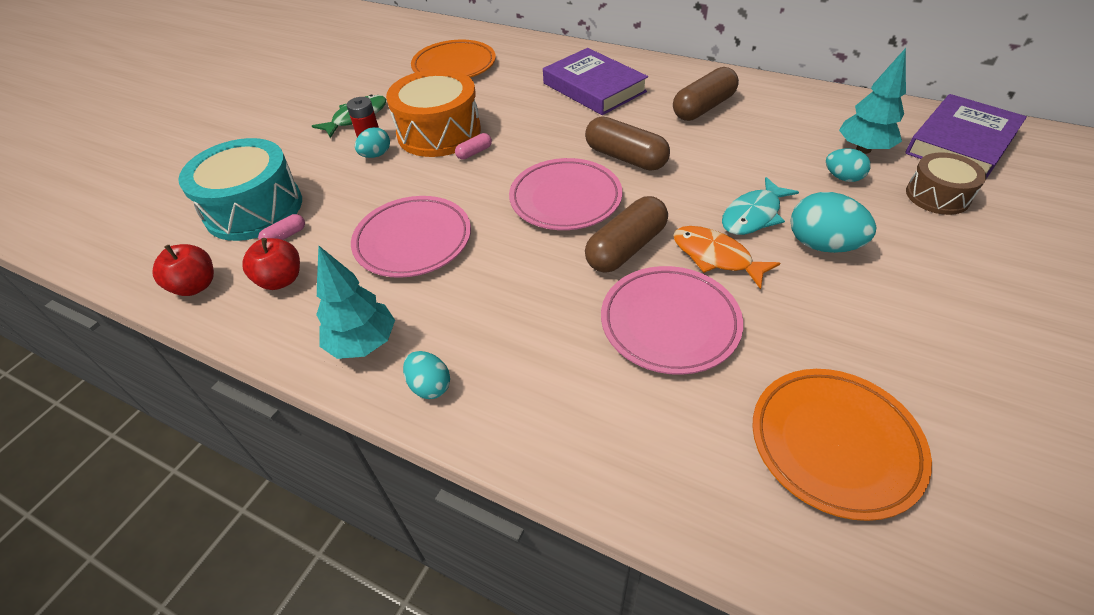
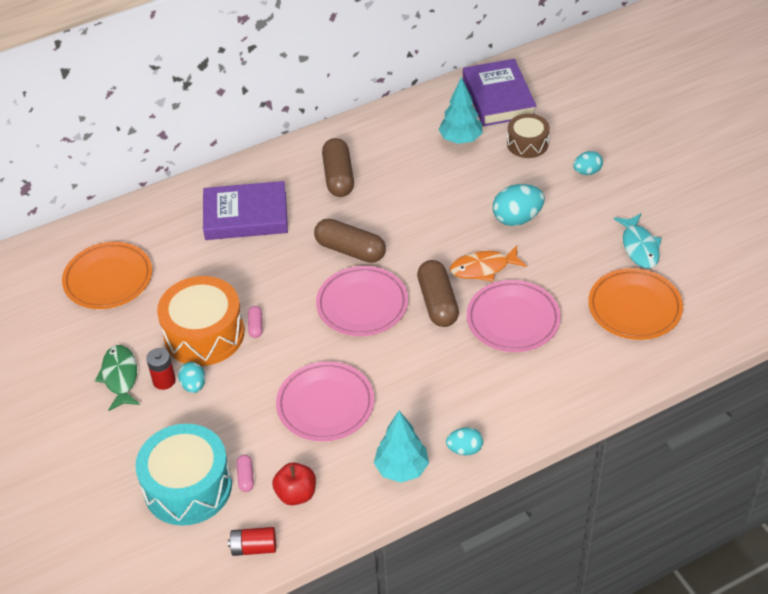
camera: 55 degrees left, 0 degrees up
(196, 286) = (254, 548): red apple -> red battery
(625, 157) = (350, 250): brown capsule -> brown capsule turned 45 degrees clockwise
(753, 215) = (466, 228): turquoise fish -> turquoise fish (639, 247)
(842, 177) = (475, 168): turquoise egg -> turquoise egg (587, 172)

